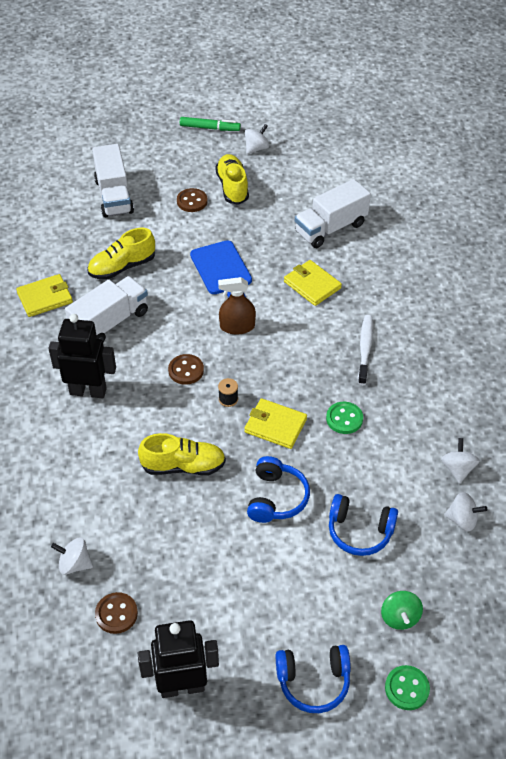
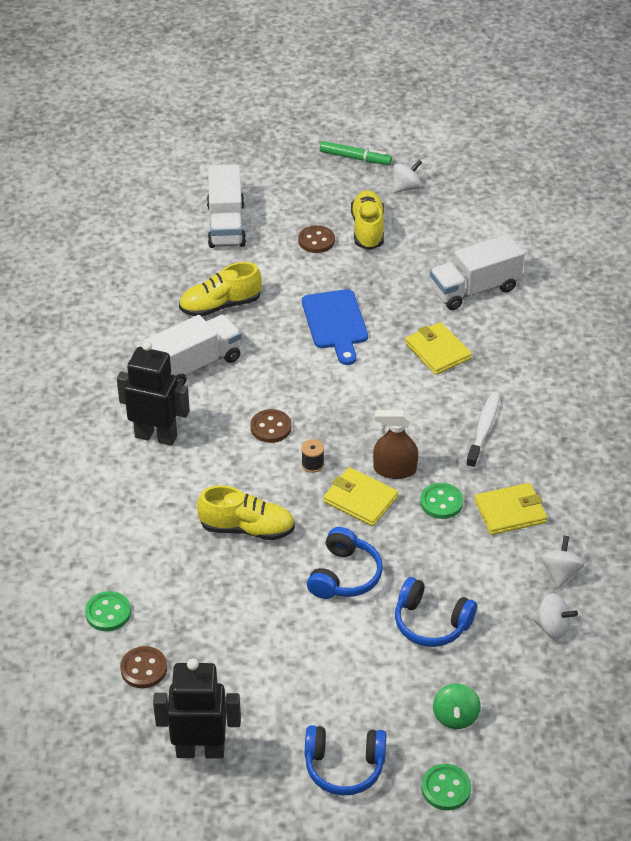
camera: 10 degrees right, 5 degrees down
(45, 298) = (126, 329): yellow wallet -> yellow wallet (510, 511)
(75, 564) = (108, 613): white spinning top -> green button
(237, 326) = (339, 387): brown spray bottle -> brown spray bottle (394, 469)

